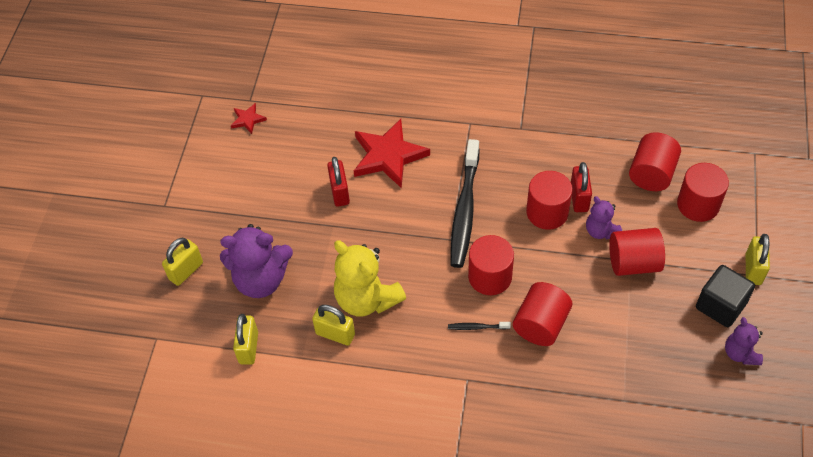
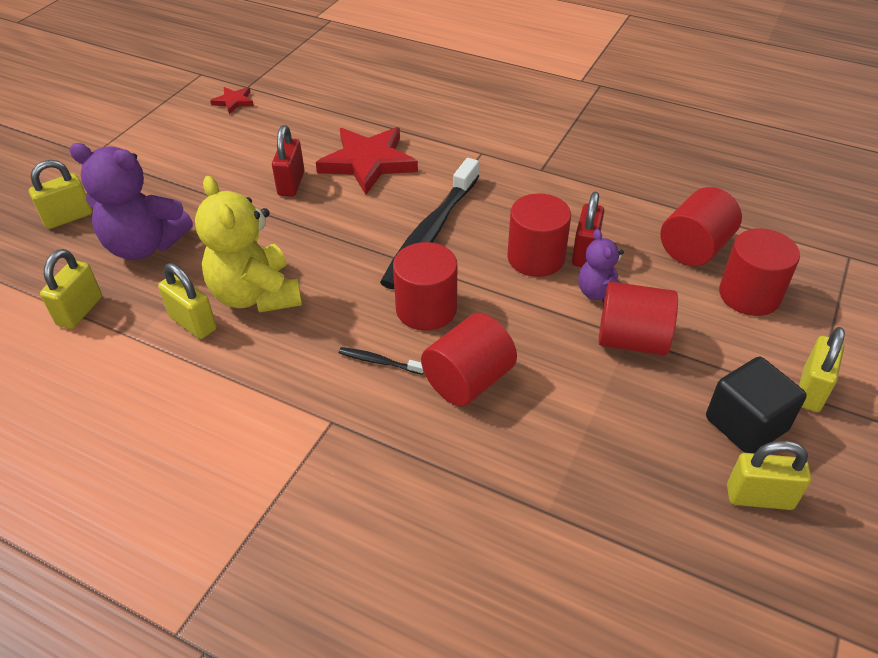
camera: 15 degrees right, 10 degrees down
(740, 353) = (759, 497): purple teddy bear -> yellow padlock

